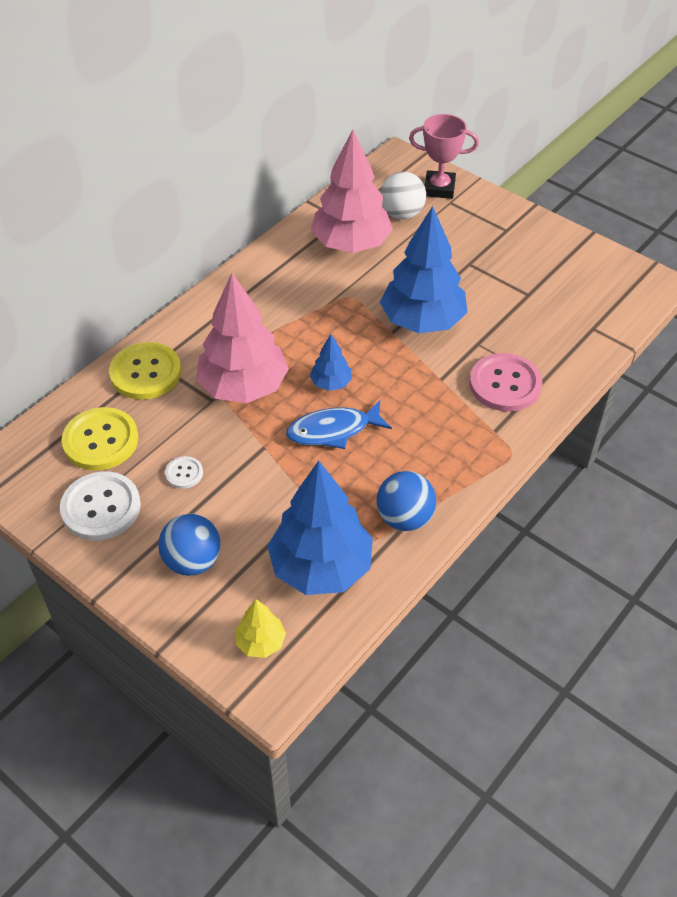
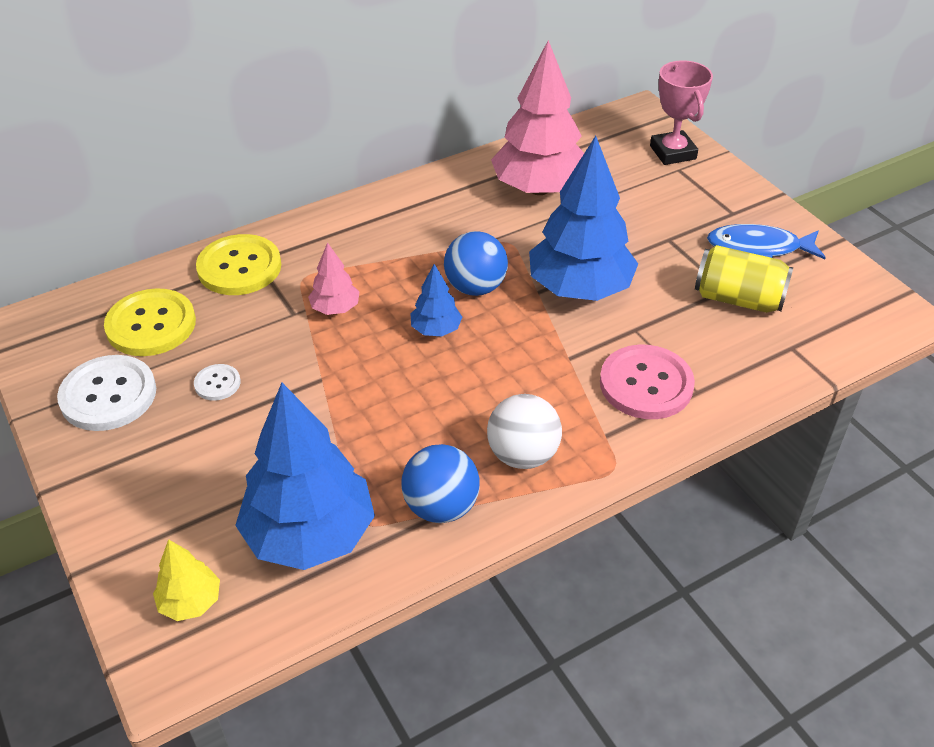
camera: 20 degrees right, 5 degrees down
(192, 561) = (170, 483): blue ball -> blue ball (475, 287)
(243, 387) = (335, 308): pink tree -> pink tree, size x0.46
(333, 430) = (410, 382): blue fish -> blue fish (759, 248)
(401, 214) = (614, 169): white ball -> white ball (522, 455)
(439, 188) = (673, 152): pink trophy -> pink trophy turned 45 degrees clockwise
(540, 299) = (738, 299): none -> yellow can

